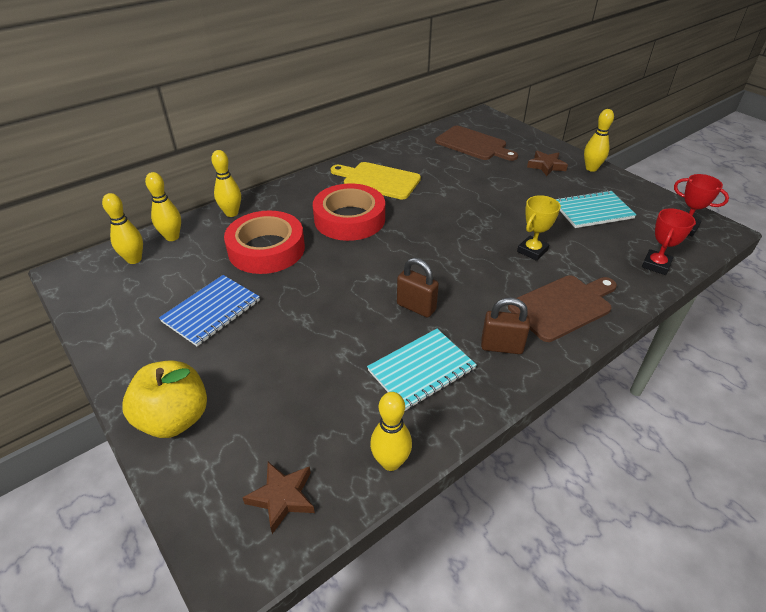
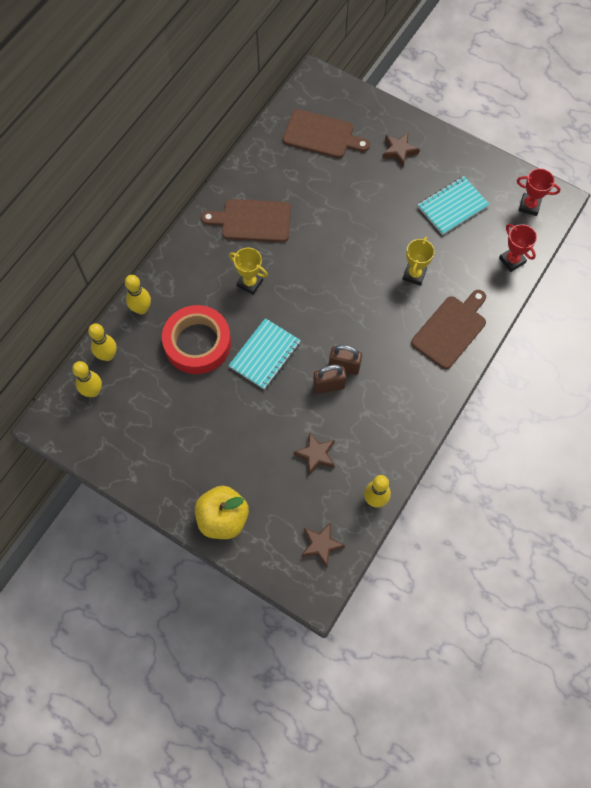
camera: 20 degrees left, 25 degrees up
(211, 311) = (192, 423): blue notebook -> none
(336, 383) = (316, 454): none -> brown star
(349, 219) = (250, 283): red tape -> yellow trophy
(378, 180) = (252, 221): yellow cutting board -> brown cutting board
(421, 370) = (369, 423): turquoise notebook -> turquoise notebook (265, 354)
(501, 346) = (417, 384): brown padlock -> brown padlock (329, 385)
(591, 168) = (440, 142): yellow bowling pin -> none
(656, 265) = (512, 260): red trophy -> red trophy turned 45 degrees counterclockwise

